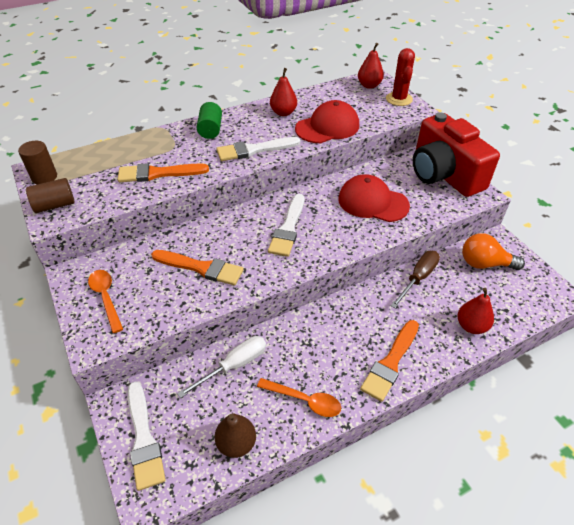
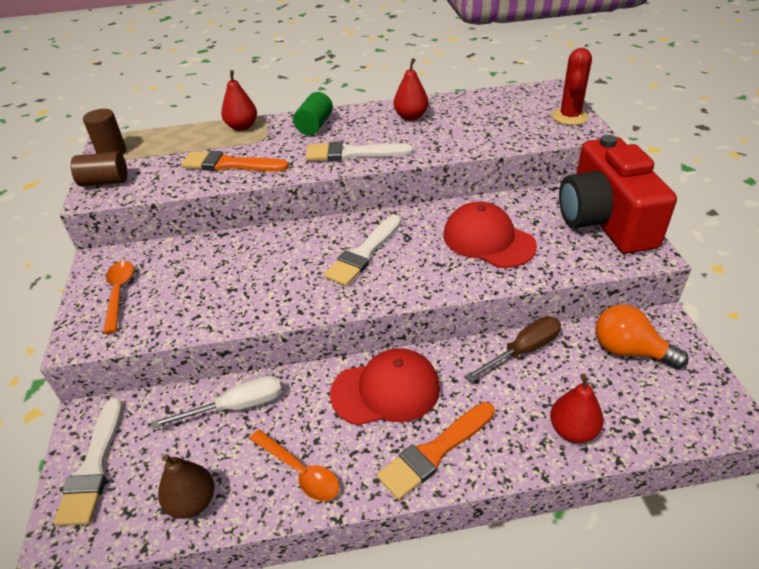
camera: 20 degrees right, 5 degrees down
(201, 268) = (238, 280): orange brush -> none
(327, 127) = (457, 139): red cap -> red cap (386, 390)
(369, 85) = (537, 97): red pear -> red pear (242, 127)

